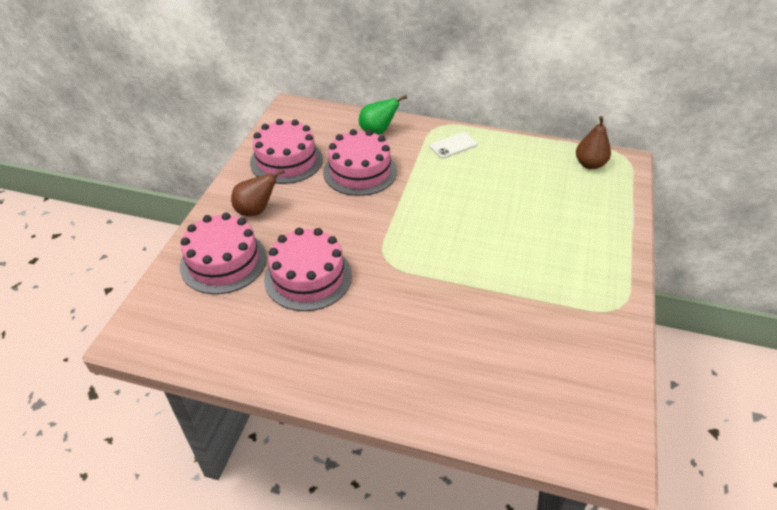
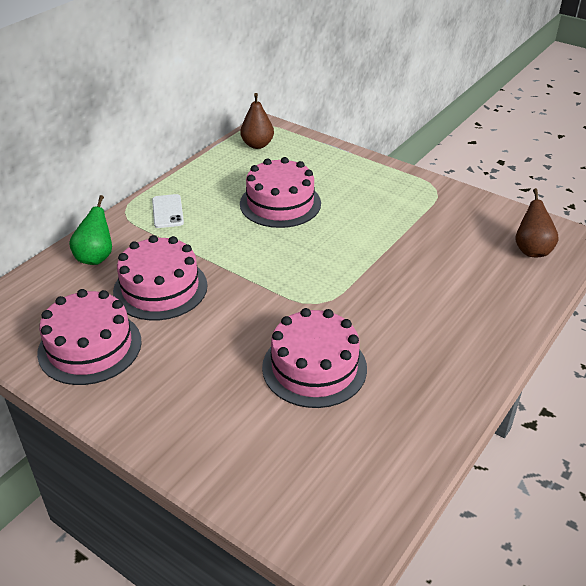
camera: 70 degrees left, 5 degrees down
(223, 261) = (250, 440): pink cake -> pink cake (280, 203)
(256, 210) = (171, 393): brown pear -> brown pear (532, 250)

